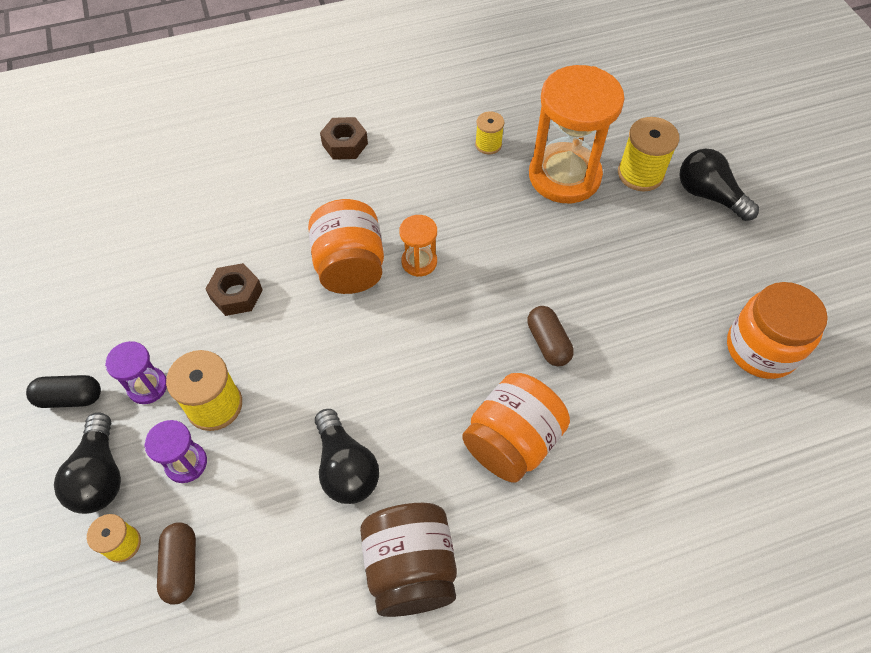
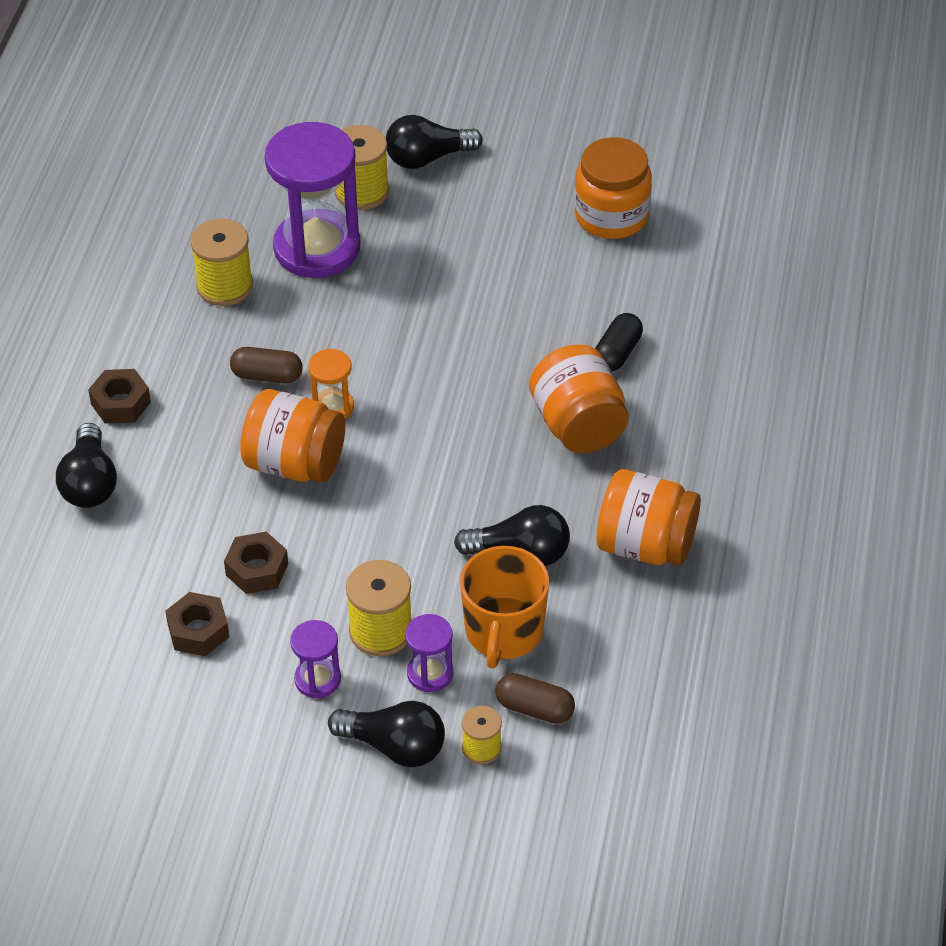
camera: 60 degrees left, 10 degrees down
(70, 398) = (283, 749): black capsule -> black capsule (617, 353)
(162, 288) = (198, 631): none -> brown nut
(255, 498) = (504, 632): none -> orange mug
(265, 163) = (90, 483): none -> black light bulb
(410, 568) = (645, 545): brown jar -> orange jar
(488, 144) = (225, 286): yellow spool -> yellow spool, size x1.68
(548, 342) = (498, 354): brown capsule -> brown capsule (267, 376)
(564, 176) = (317, 248): orange hourglass -> purple hourglass

